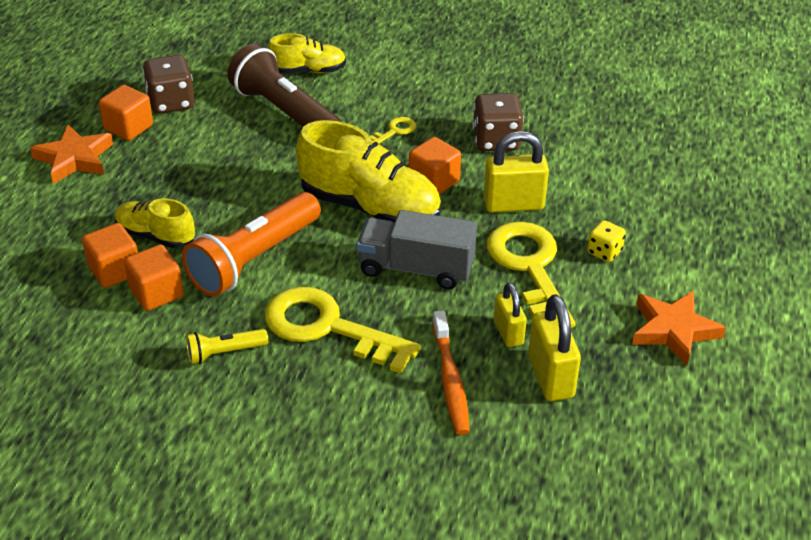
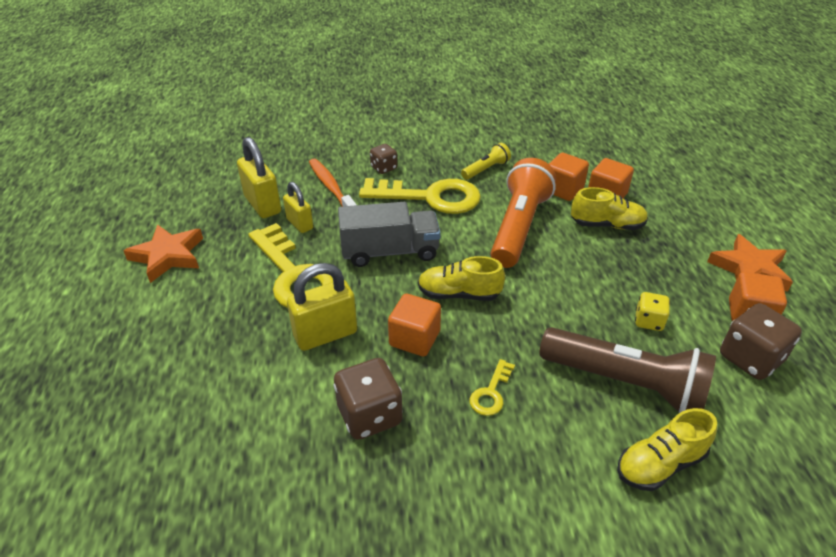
camera: 160 degrees right, 0 degrees up
(363, 396) = (383, 168): none -> brown dice
(370, 207) = (459, 294): yellow shoe -> yellow shoe, size x0.57
(604, 252) = (228, 308): yellow dice -> yellow dice (648, 321)

